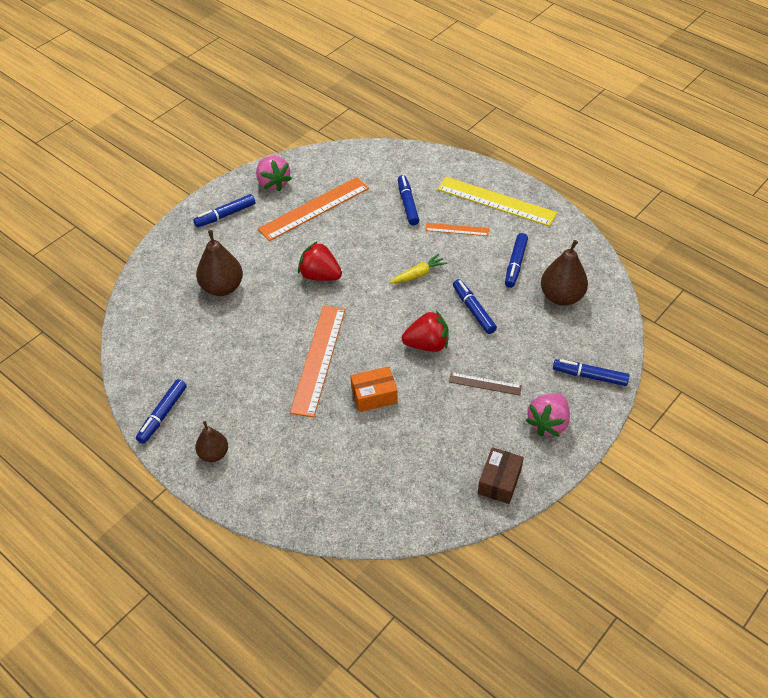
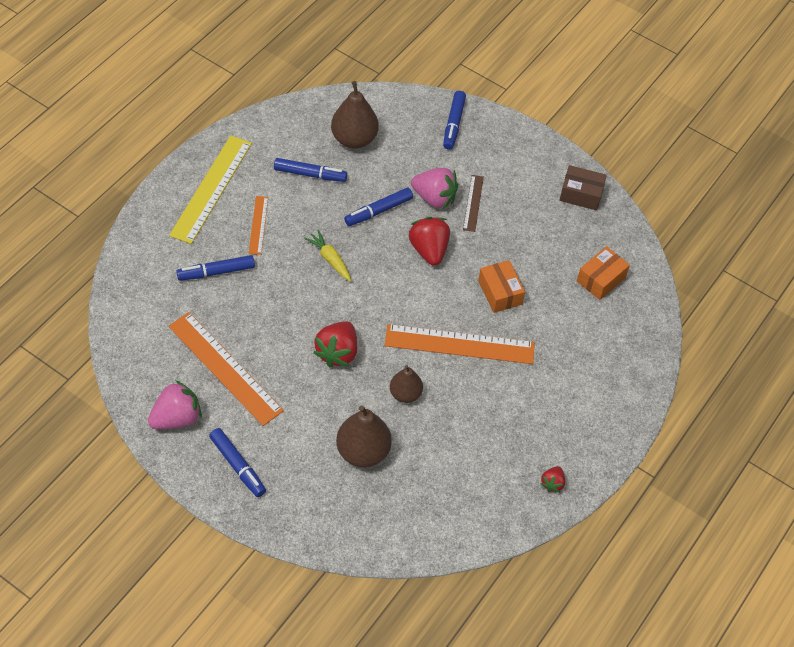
camera: 100 degrees left, 5 degrees up
(162, 415) = (552, 483): blue marker -> red strawberry
(213, 454) = (592, 426): brown pear -> brown pear (405, 394)
(385, 485) = (601, 279): none -> orange box
(548, 423) = (512, 157): pink strawberry -> pink strawberry (434, 198)

